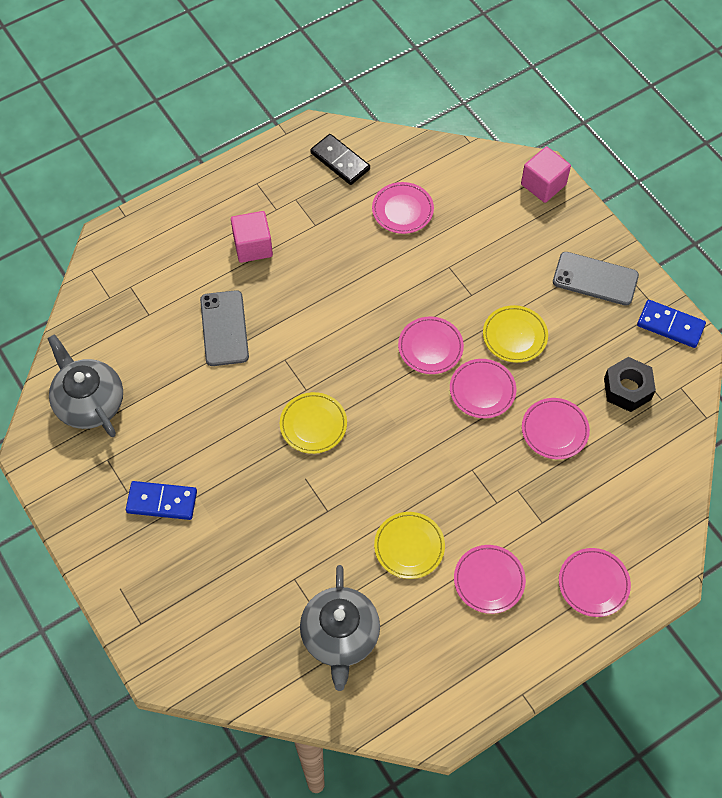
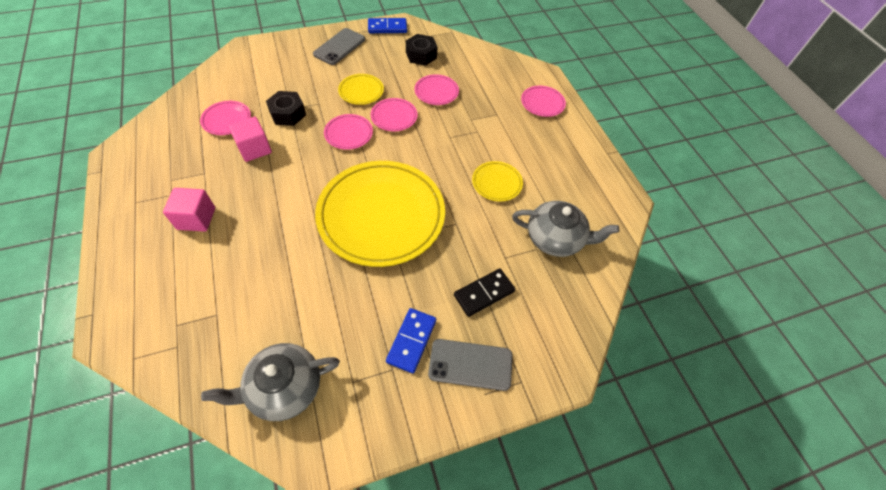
camera: 80 degrees left, 5 degrees down
(224, 328) = (264, 257): grey phone -> grey phone (470, 364)
(313, 424) = (381, 215): yellow plate -> yellow plate, size x2.34
(340, 161) = (156, 144): black domino -> black domino (484, 293)
(438, 268) = (288, 114): none -> black nut
(489, 580) = (530, 149): pink plate -> none
(543, 184) = (255, 49): pink cube -> pink cube (254, 149)
(670, 325) = (387, 28): blue domino -> blue domino turned 45 degrees clockwise

